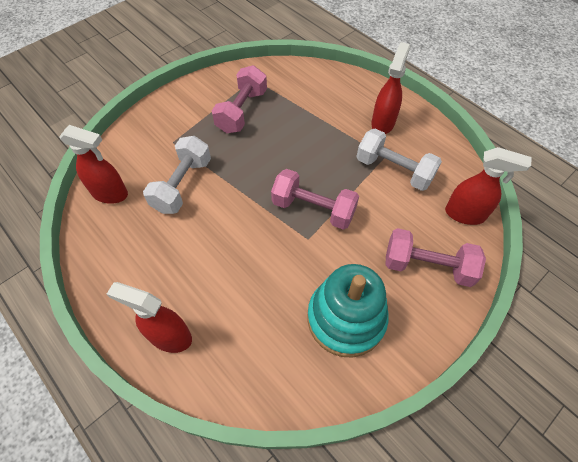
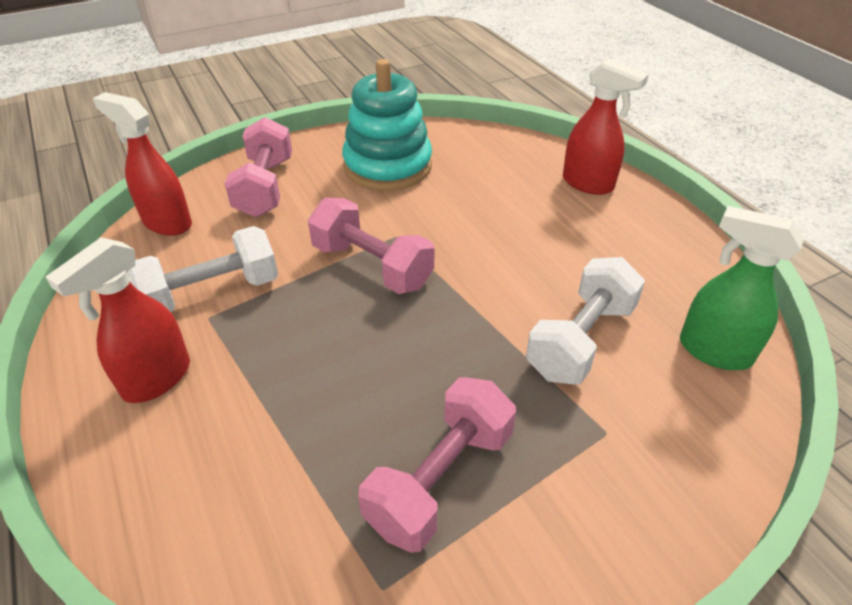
camera: 165 degrees left, 15 degrees down
(110, 194) = (713, 351): red spray bottle -> green spray bottle
(394, 170) = (211, 293): white dumbbell -> white dumbbell turned 75 degrees counterclockwise
(427, 266) = (265, 187): pink dumbbell -> pink dumbbell turned 60 degrees clockwise

